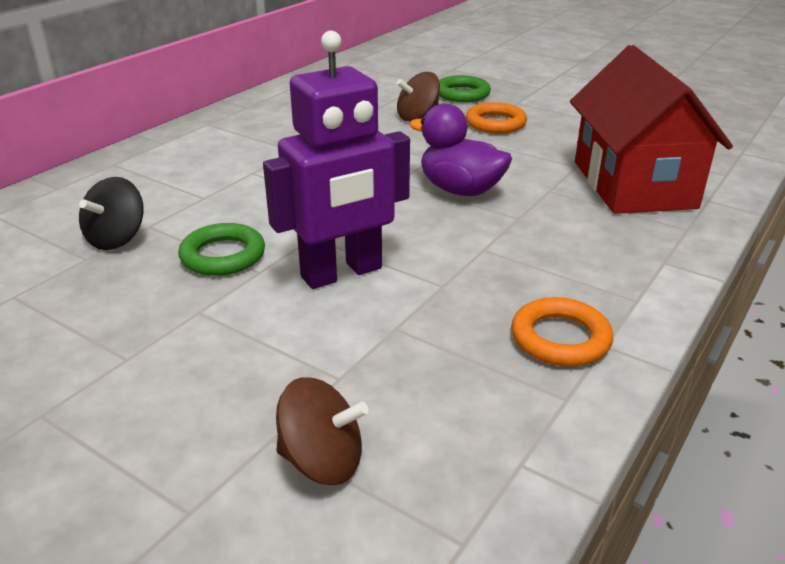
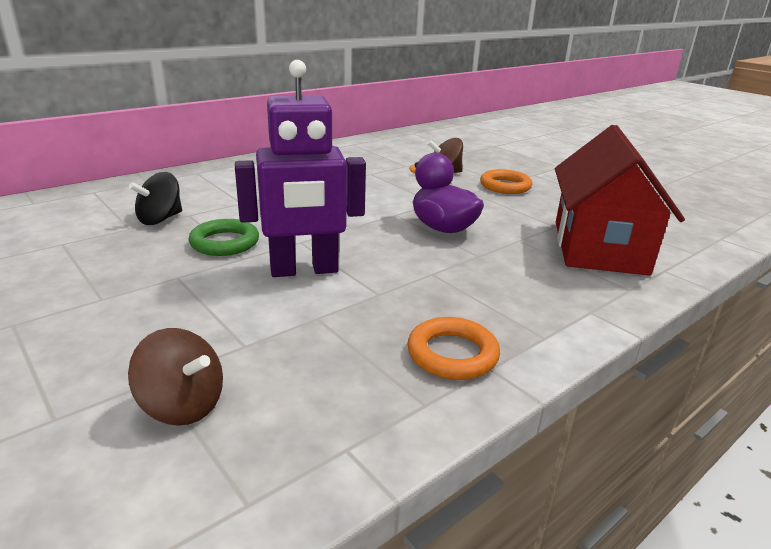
camera: 15 degrees right, 5 degrees down
(462, 94) = (491, 163): green ring -> none

